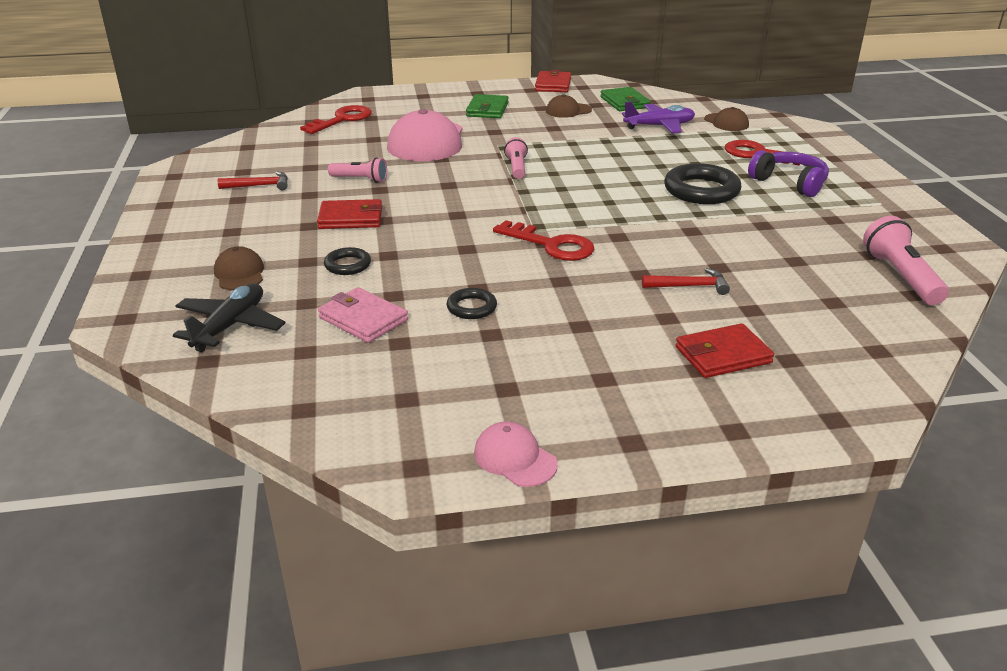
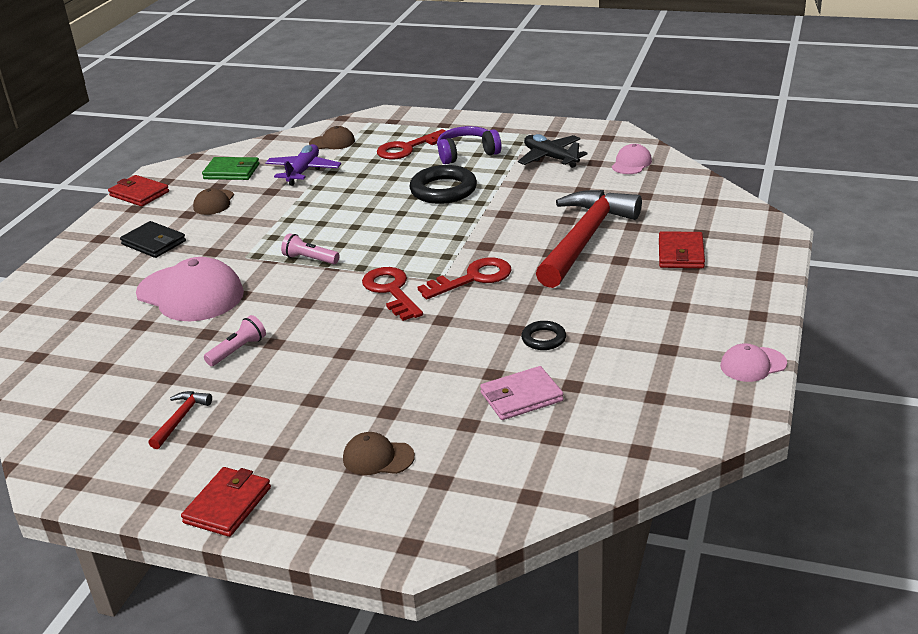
camera: 60 degrees left, 0 degrees up
(230, 326) = (478, 475): black plane -> black plane (550, 158)
(342, 120) = (61, 335): red key -> red key (391, 291)
(347, 265) = (417, 389): black ring -> none
(350, 218) = (322, 371): red wallet -> red wallet (227, 505)
(487, 109) = (154, 243): green wallet -> black wallet
(690, 286) = (585, 239): red hammer -> red hammer, size x2.49
(900, 277) = (631, 163): pink flashlight -> pink cap

